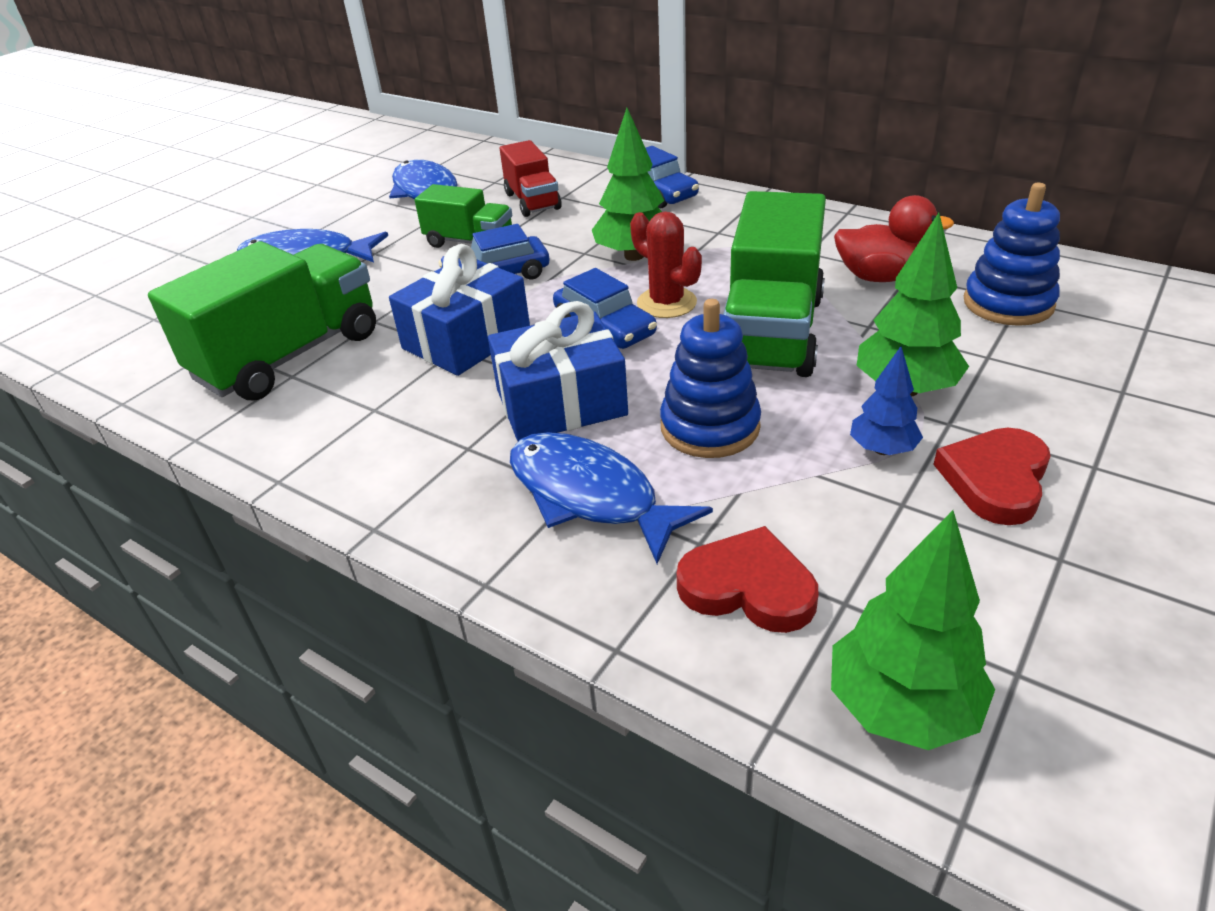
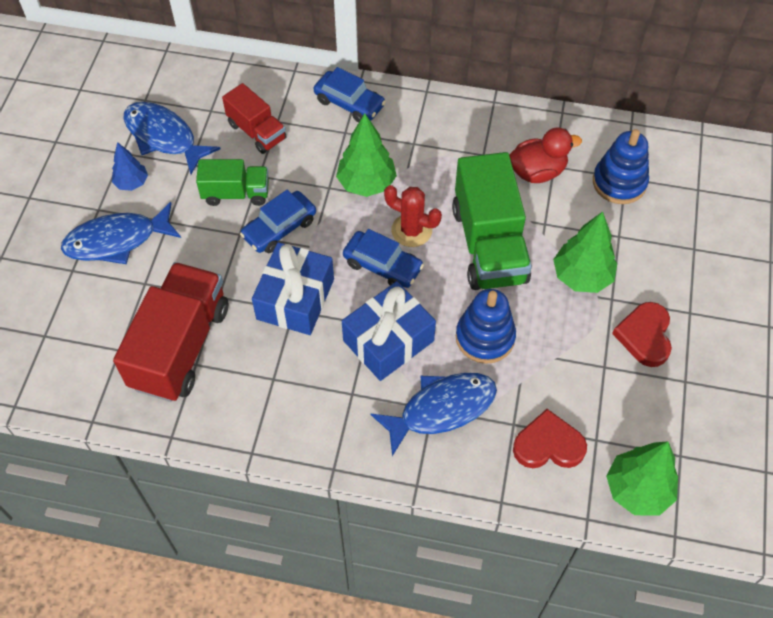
camera: 25 degrees left, 20 degrees up
(289, 356) = (180, 346): green truck -> red truck
(590, 495) = (441, 409): blue fish -> blue fish turned 135 degrees clockwise
(882, 449) = (583, 329): blue tree -> blue tree (132, 183)

